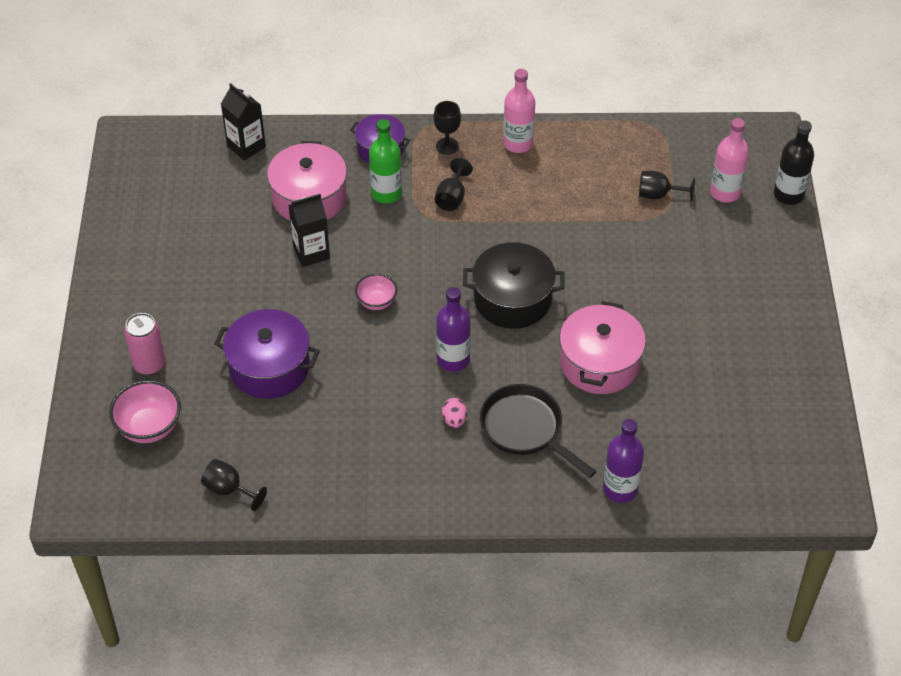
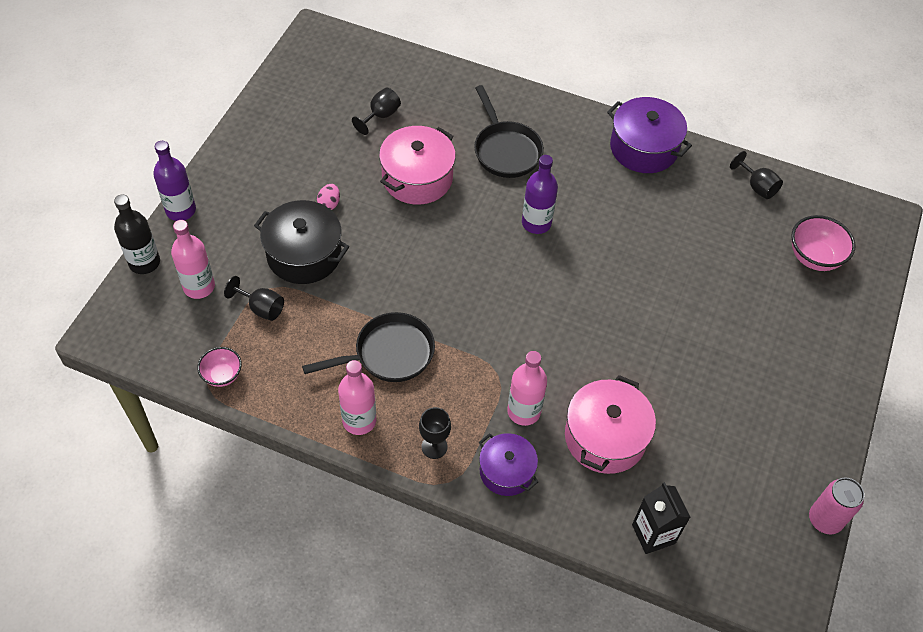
camera: 160 degrees left, 5 degrees up
(149, 364) = (805, 313): pink can -> pink can (824, 520)
(269, 367) = (697, 272): purple pot -> purple pot (643, 148)
(311, 252) = (624, 372): black carton -> none
(376, 302) = (580, 298): pink bowl -> pink bowl (222, 375)
(386, 193) = (524, 411): green bottle -> pink bottle
(452, 197) = (460, 381): black goblet -> black goblet (380, 116)
(454, 420) = (558, 176): pink egg -> pink egg (329, 204)
(512, 299) = (458, 256): black pot -> black pot (304, 254)
(525, 197) = (389, 354): none -> black pan
(620, 489) = (459, 88): purple bottle -> purple bottle (181, 210)

